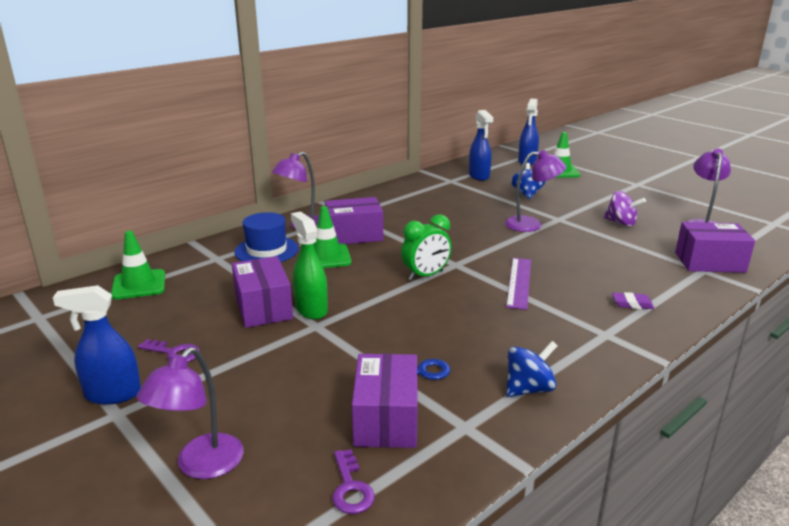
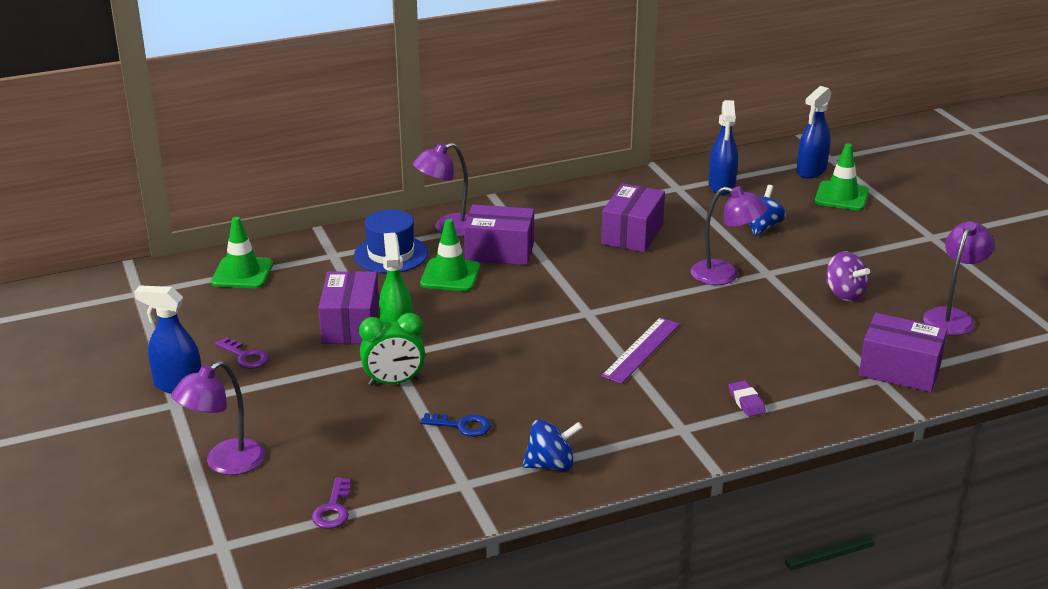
camera: 20 degrees right, 5 degrees up
(386, 419) = (399, 461): purple box -> purple box (632, 234)
(426, 275) = (543, 320): green clock -> green clock (394, 382)
(632, 304) = (746, 402): purple eraser -> purple eraser turned 45 degrees clockwise

